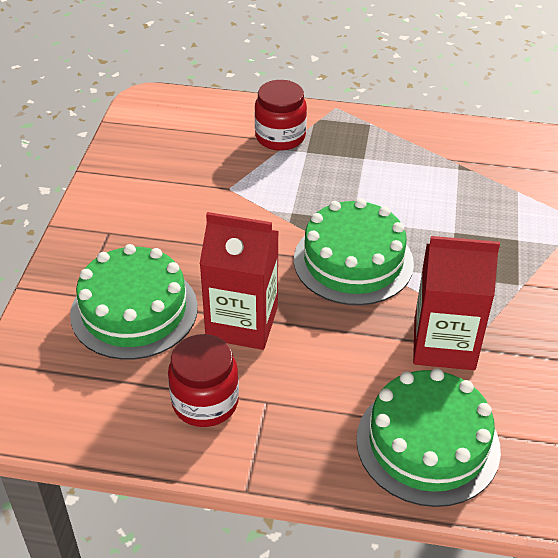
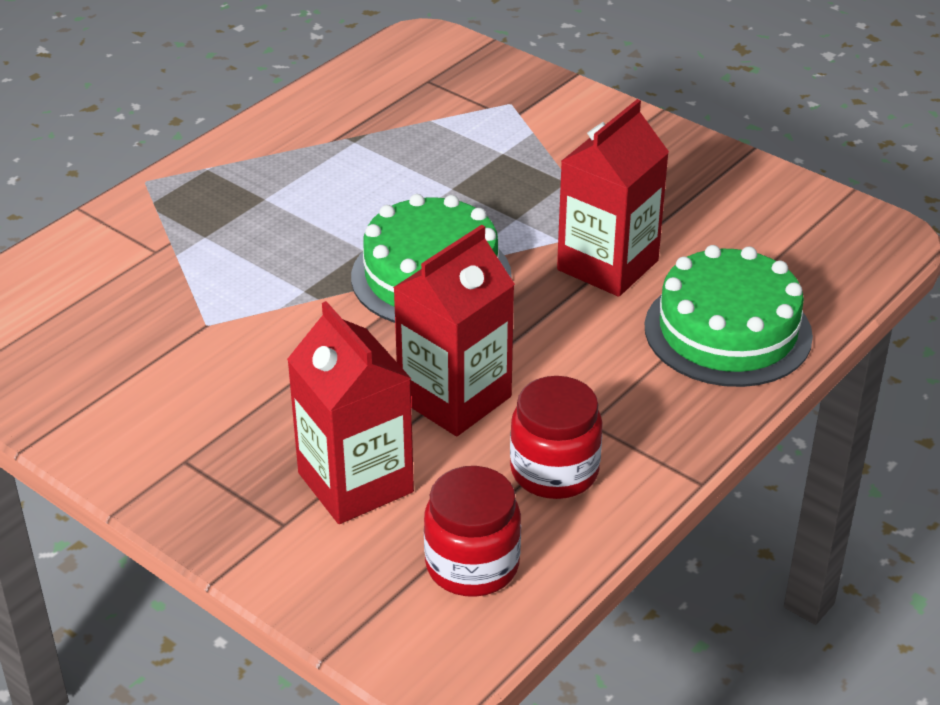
camera: 60 degrees left, 5 degrees down
(134, 310) = (355, 482): green cake -> red carton
(280, 137) = (153, 246): red jar -> red jar (472, 565)

